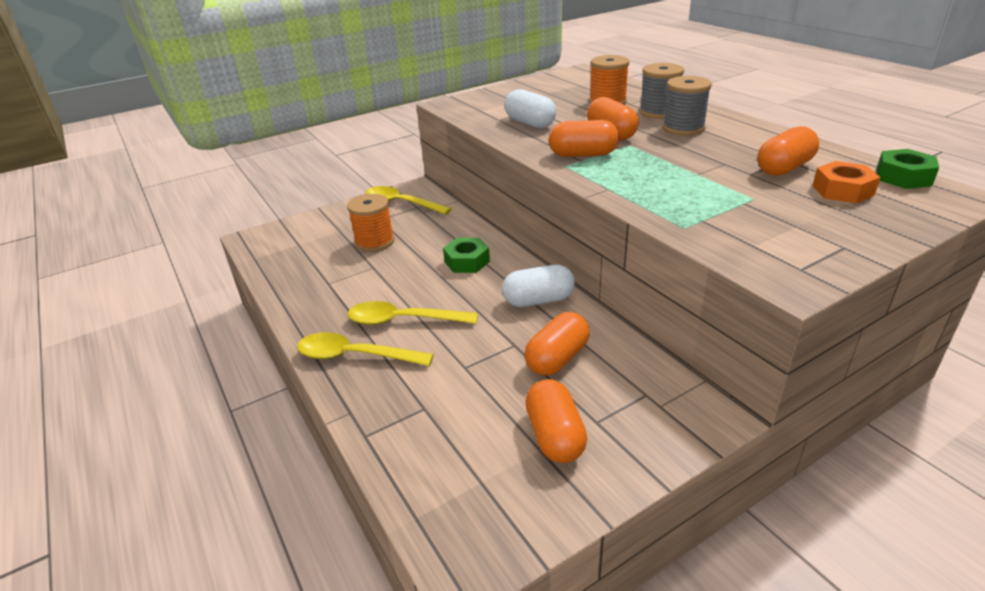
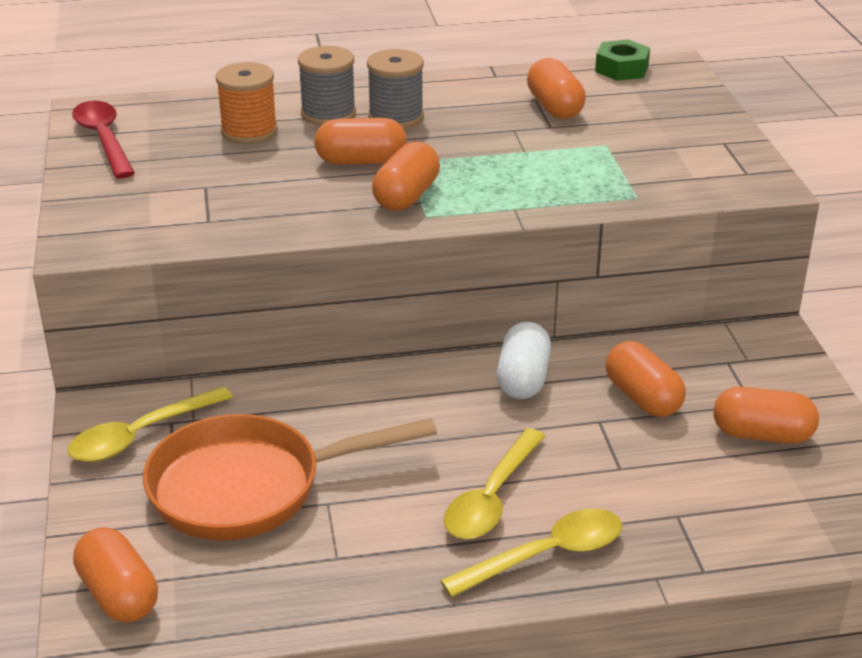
camera: 70 degrees left, 0 degrees up
(282, 235) = (119, 595): none -> orange capsule
(355, 356) = (545, 555): yellow spoon -> yellow spoon turned 150 degrees counterclockwise
(375, 242) = (249, 487): orange spool -> orange pan
(467, 261) = (386, 411): green nut -> none
(530, 123) = (256, 202): white capsule -> none
(555, 80) = (104, 140): none -> red spoon
(842, 190) = (625, 102): orange nut -> none

